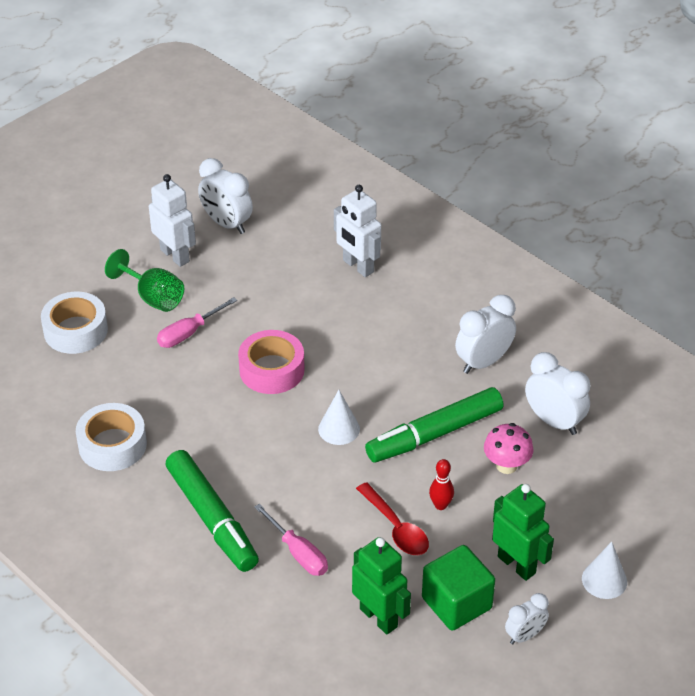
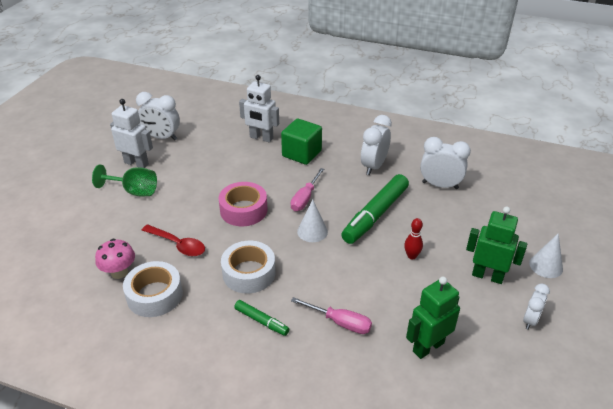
camera: 25 degrees left, 5 degrees down
(75, 330) = (86, 227): white tape -> white tape (249, 273)
(189, 333) = (172, 205): pink screwdriver -> pink screwdriver (305, 198)
(212, 518) = (261, 321): green marker -> green marker, size x0.49
(379, 617) = (428, 347): green robot -> green robot turned 60 degrees counterclockwise
(396, 528) = (394, 280): red spoon -> red spoon (178, 245)
(456, 603) = (471, 316): green cube -> green cube (301, 154)
(506, 465) = (432, 218): pink mushroom -> pink mushroom (119, 272)

